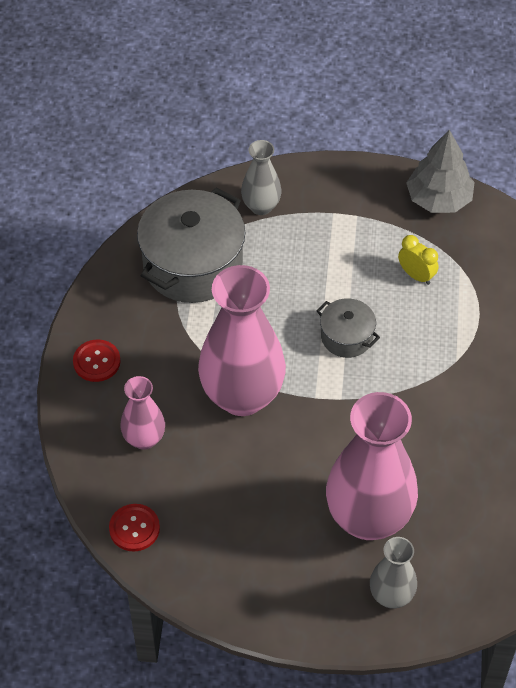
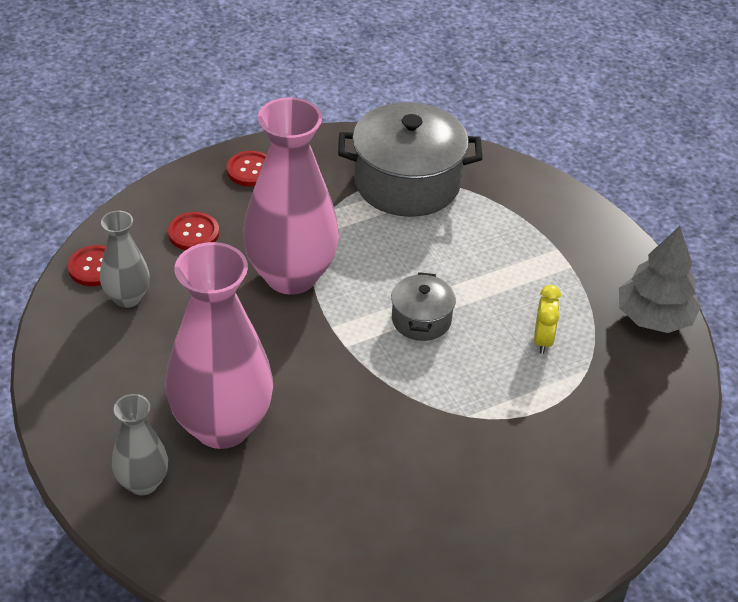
camera: 55 degrees right, 10 degrees down
(144, 439) = (193, 233): pink vase -> red button
(261, 206) = (515, 198): grey vase -> grey vase (127, 298)

